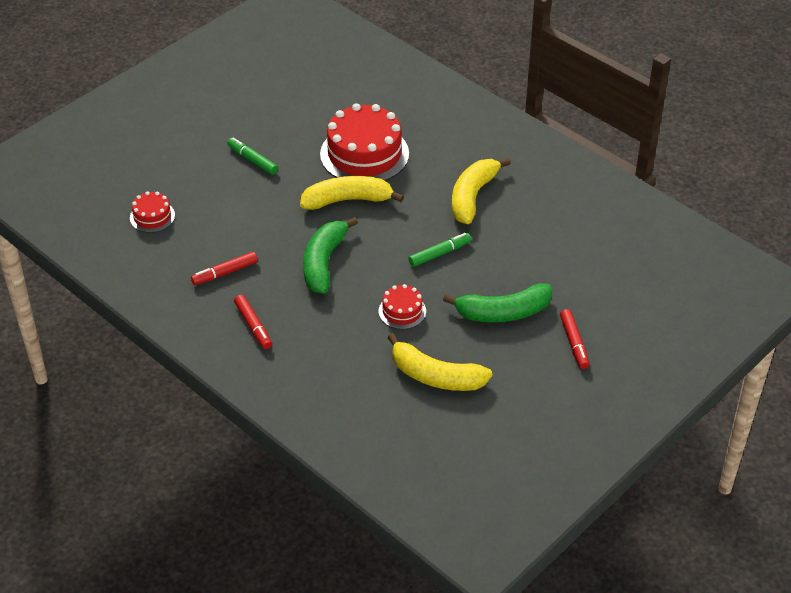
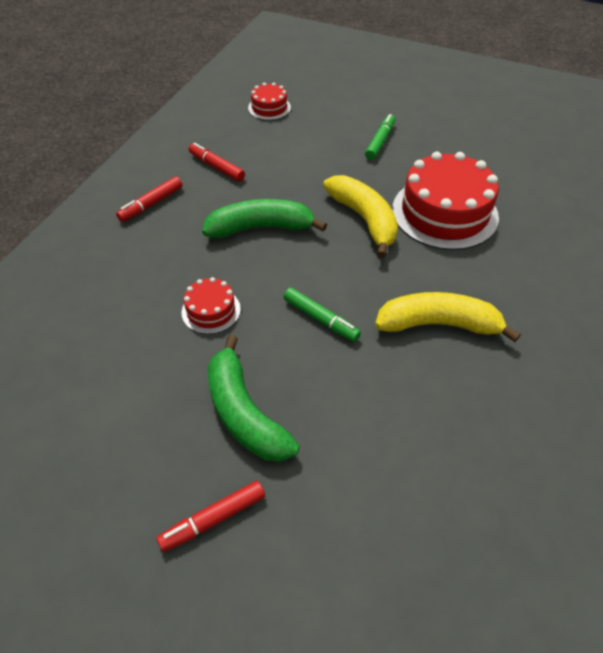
camera: 70 degrees right, 5 degrees up
(435, 376) = (112, 371): yellow banana -> none

